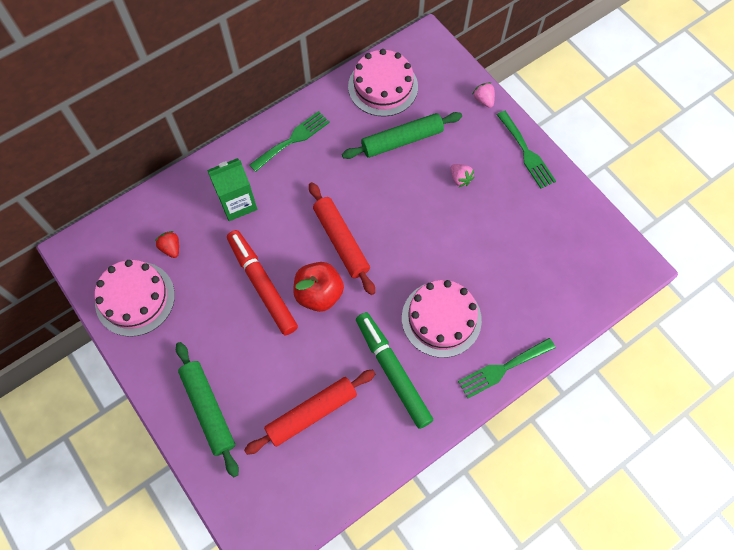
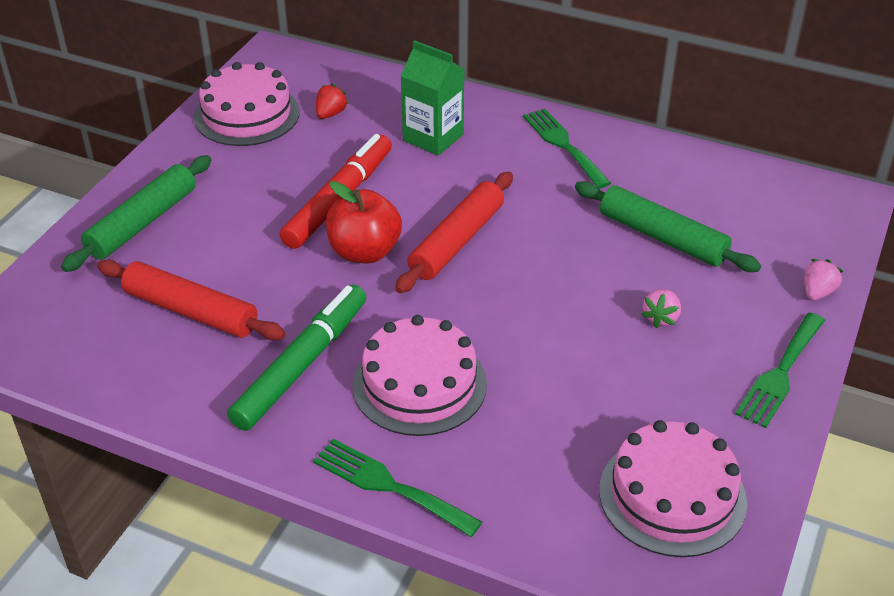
camera: 60 degrees right, 25 degrees down
(293, 139) = (563, 145): green fork -> green fork turned 135 degrees counterclockwise
(383, 86) = (725, 188): pink cake -> pink cake (672, 495)

